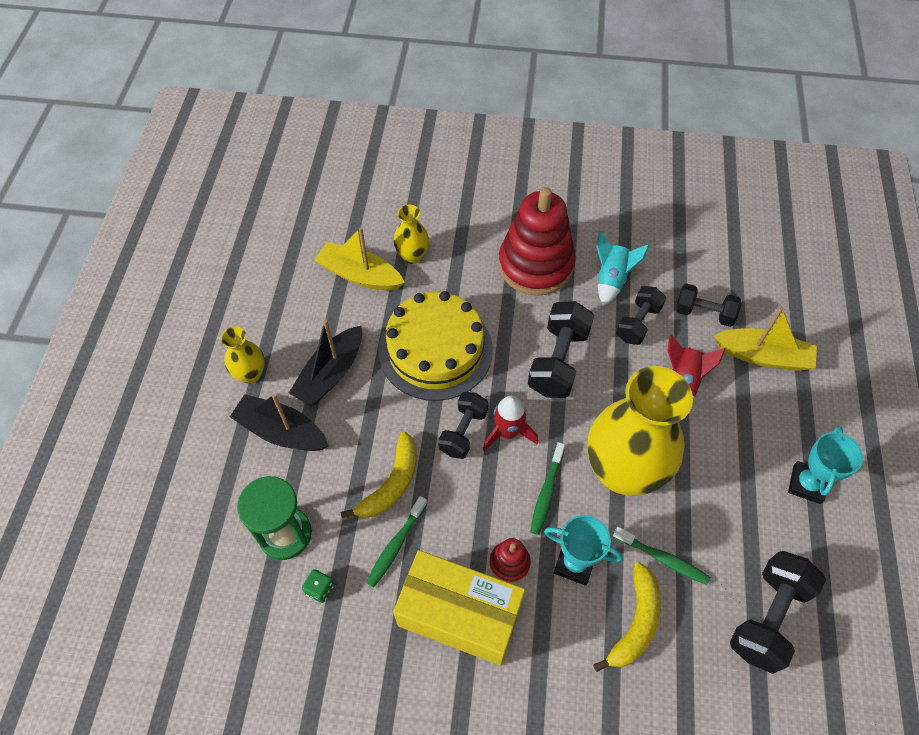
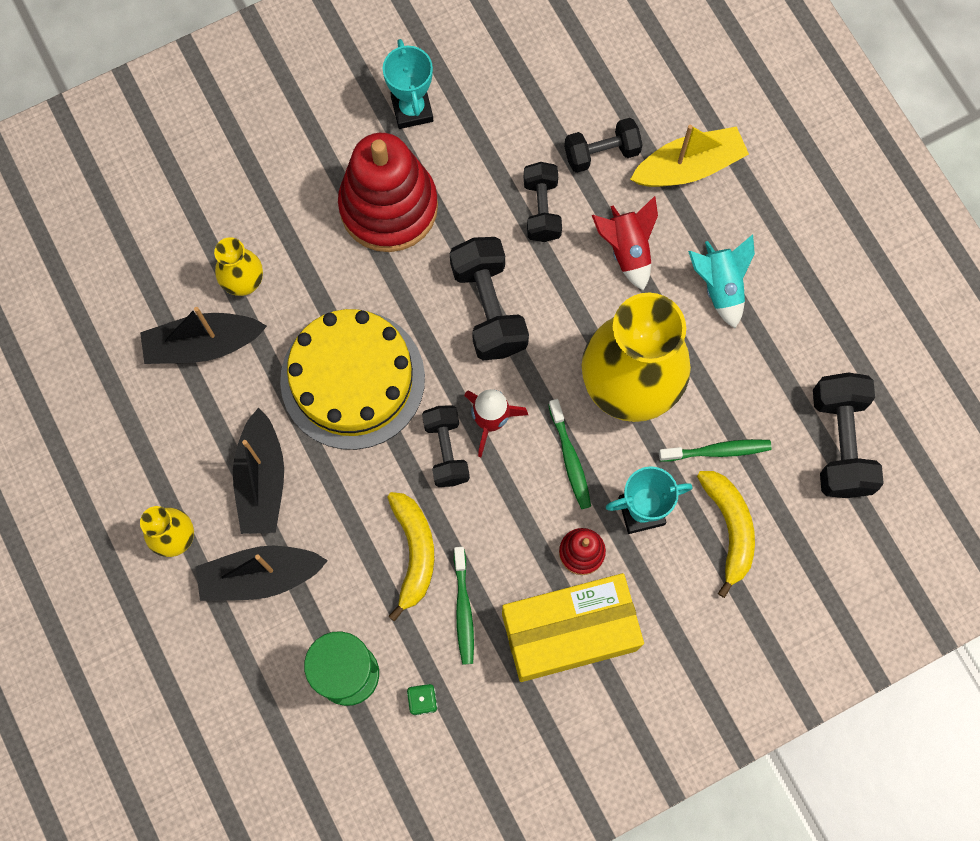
camera: 35 degrees left, 15 degrees up
(359, 275) = (203, 345): yellow boat -> black boat
(612, 279) = (481, 172): turquoise rocket -> turquoise rocket (720, 286)
(806, 484) = (804, 285): turquoise trophy -> turquoise trophy (412, 109)

